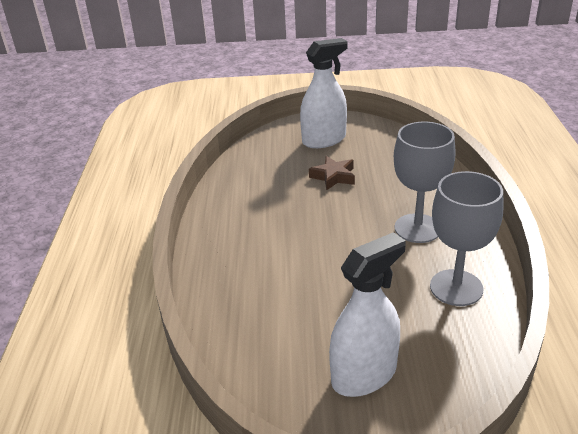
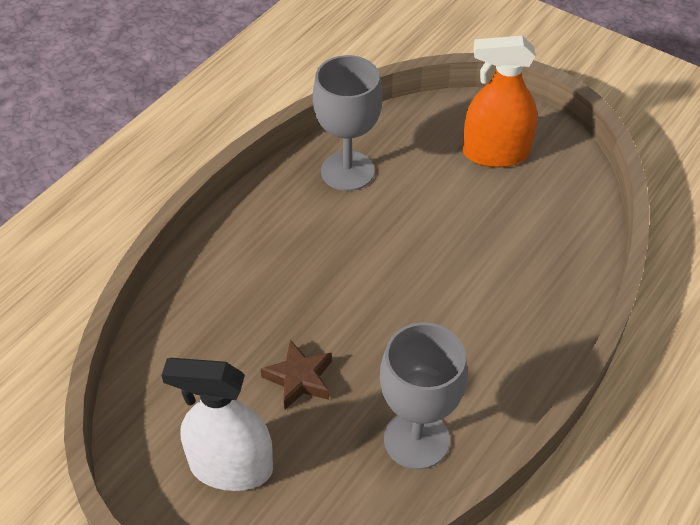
camera: 145 degrees left, 15 degrees up
(364, 375) = (495, 153): white spray bottle -> orange spray bottle
(417, 228) = (302, 245): grey goblet -> grey goblet (416, 439)

